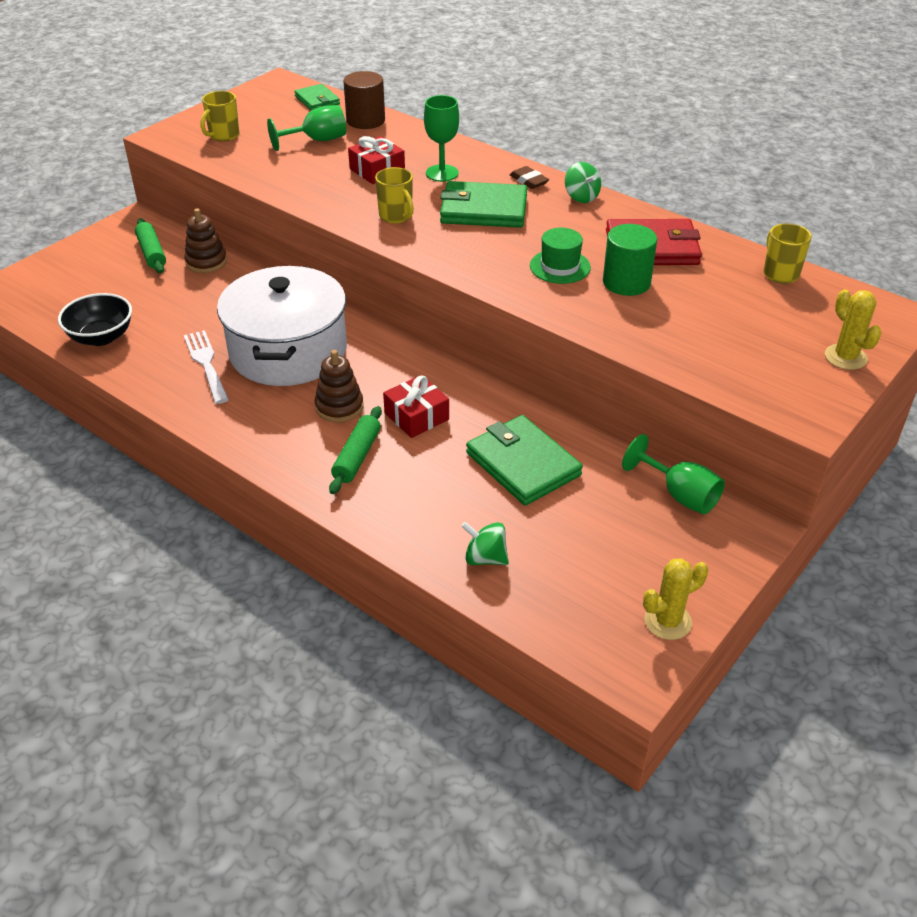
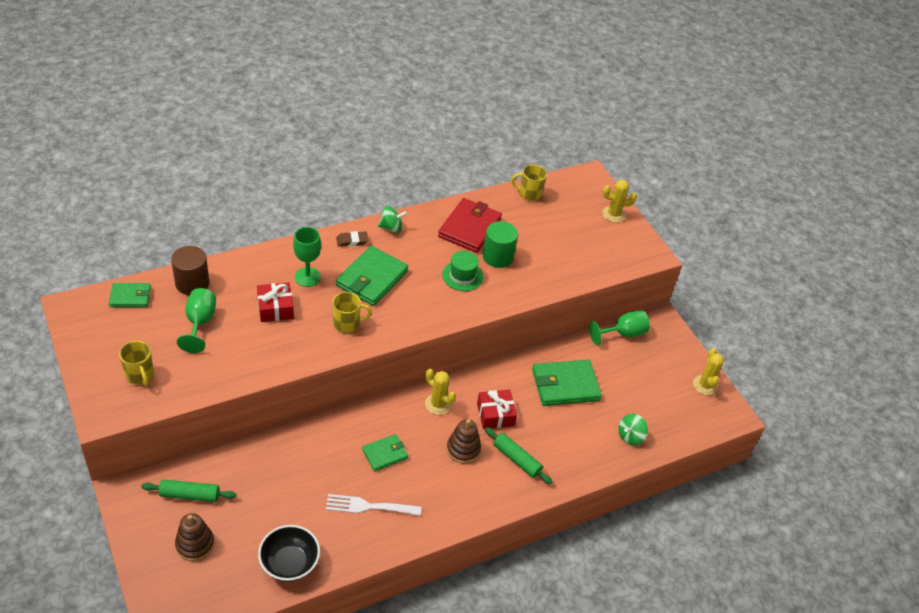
camera: 70 degrees left, 5 degrees up
(206, 262) = (232, 463): brown stacking toy -> brown stacking toy (195, 544)
(288, 351) = (385, 454): white pot -> green wallet
(394, 366) = (438, 404): none -> yellow cactus

